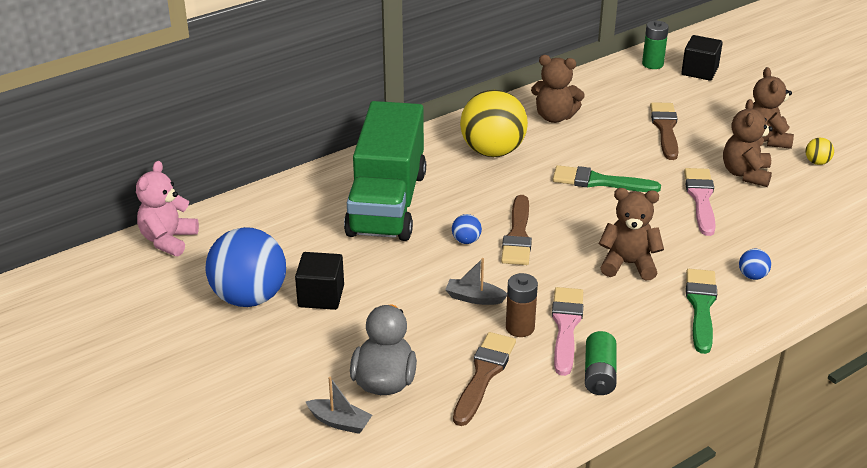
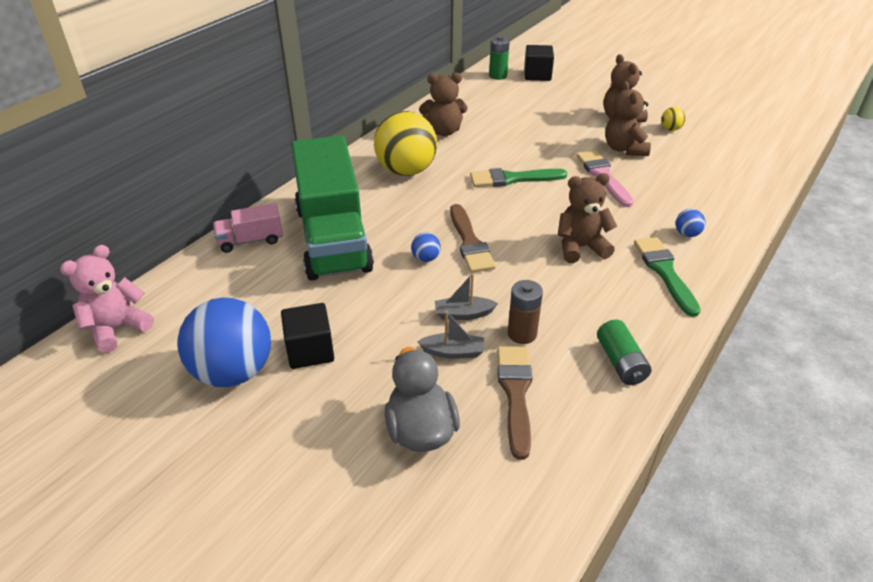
camera: 20 degrees left, 5 degrees up
(168, 240) = (117, 328): pink teddy bear -> pink teddy bear turned 45 degrees clockwise
(310, 189) = (250, 240): none -> pink truck
(340, 422) = (396, 495): grey boat -> grey boat (453, 352)
(566, 326) = (562, 321): pink brush -> none
(665, 129) = (539, 124): brown brush -> none

